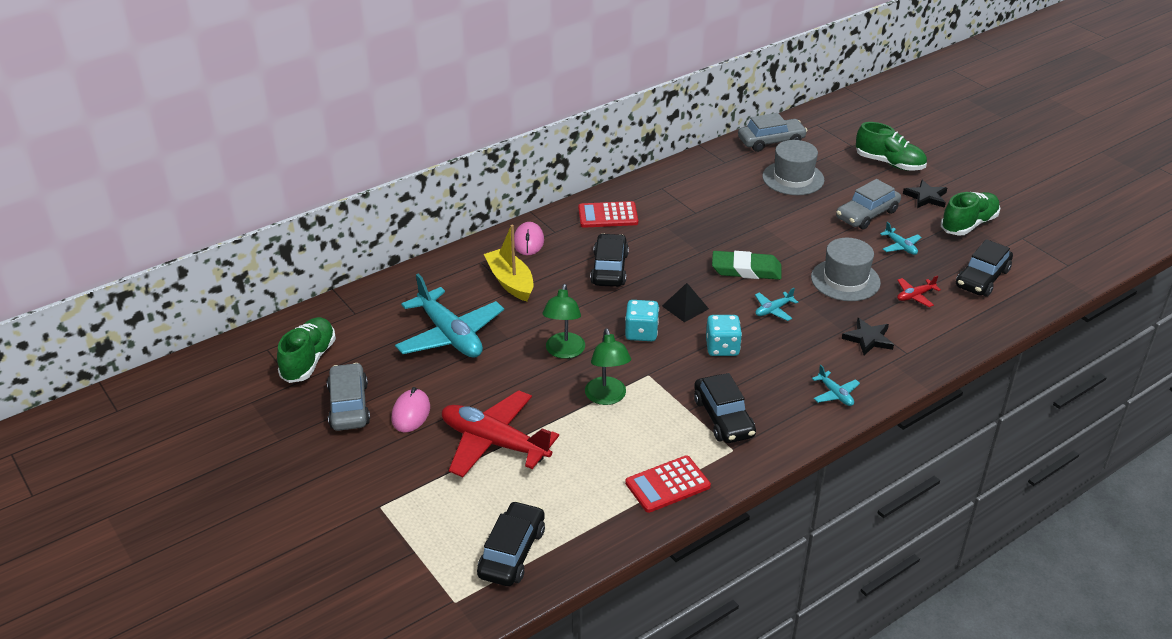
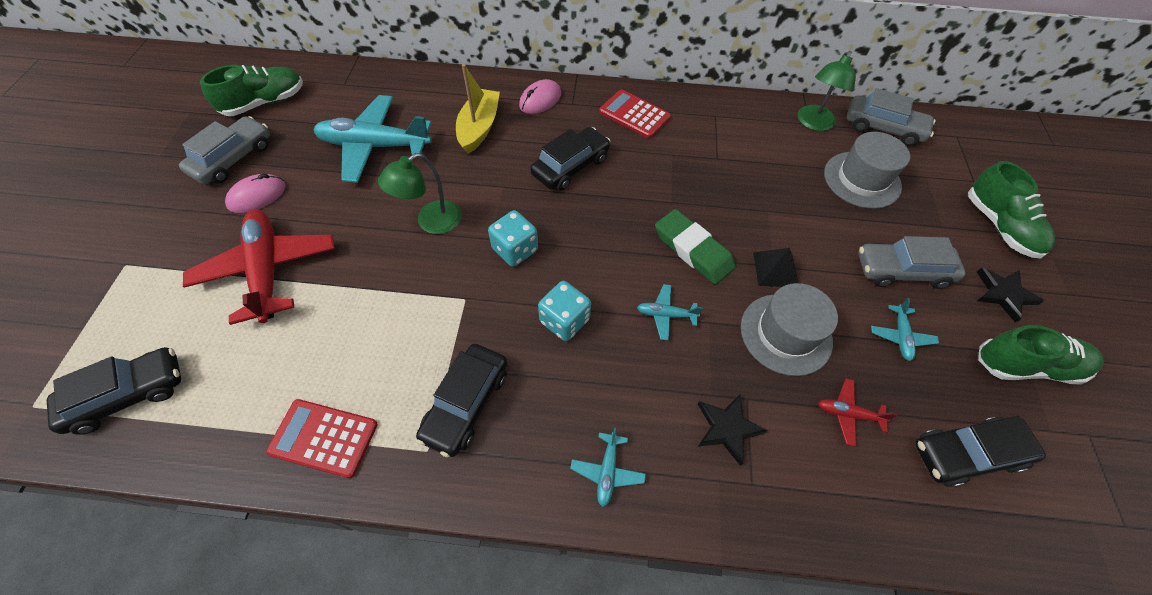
camera: 40 degrees right, 20 degrees up
(450, 335) = (375, 146): turquoise plane -> turquoise plane turned 90 degrees clockwise
(607, 397) = (402, 296): green lamp -> green lamp (813, 123)
(685, 307) = (586, 250): black pyramid -> black pyramid (775, 269)

